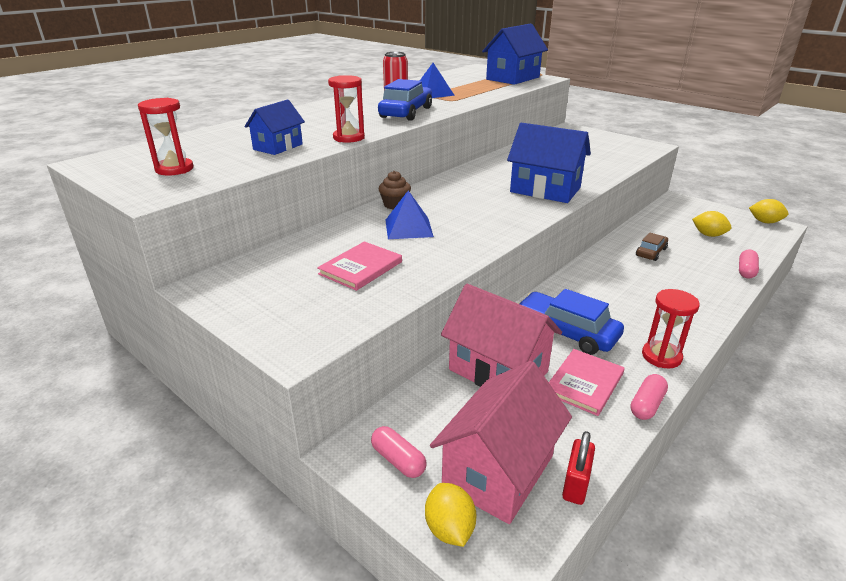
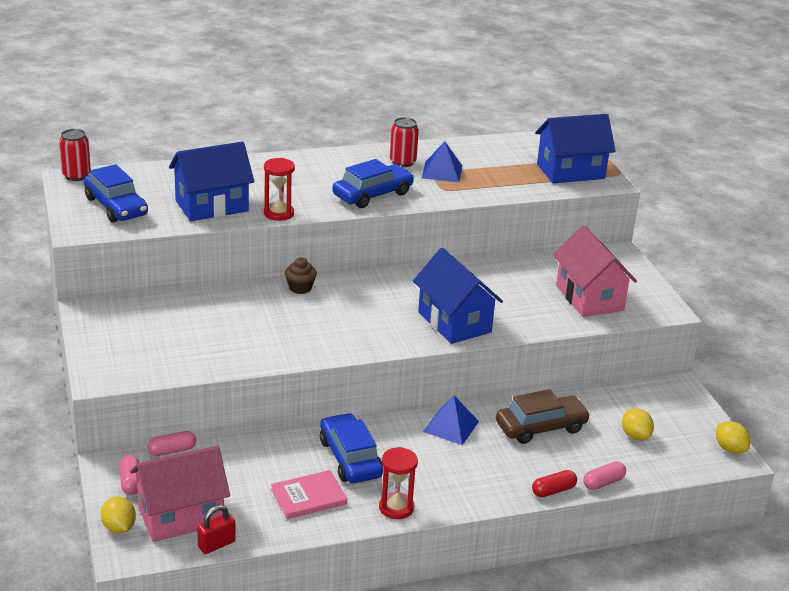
camera: 30 degrees right, 0 degrees up
(97, 159) = (76, 176): none -> red can
(174, 169) = (116, 206): red hourglass -> blue car
(278, 147) = (212, 206): blue house -> blue house, size x1.69
(361, 268) = (203, 337): pink book -> none
(408, 228) = (281, 316): blue pyramid -> blue pyramid (451, 426)
(449, 529) = (119, 527): yellow lemon -> yellow lemon turned 45 degrees counterclockwise
(498, 370) = (260, 461): pink house -> pink house (589, 298)
(647, 405) = (331, 529): pink capsule -> pink capsule (172, 450)
(651, 252) = (541, 427): brown car -> brown car, size x1.74
(731, 290) = (553, 491): none -> red capsule

